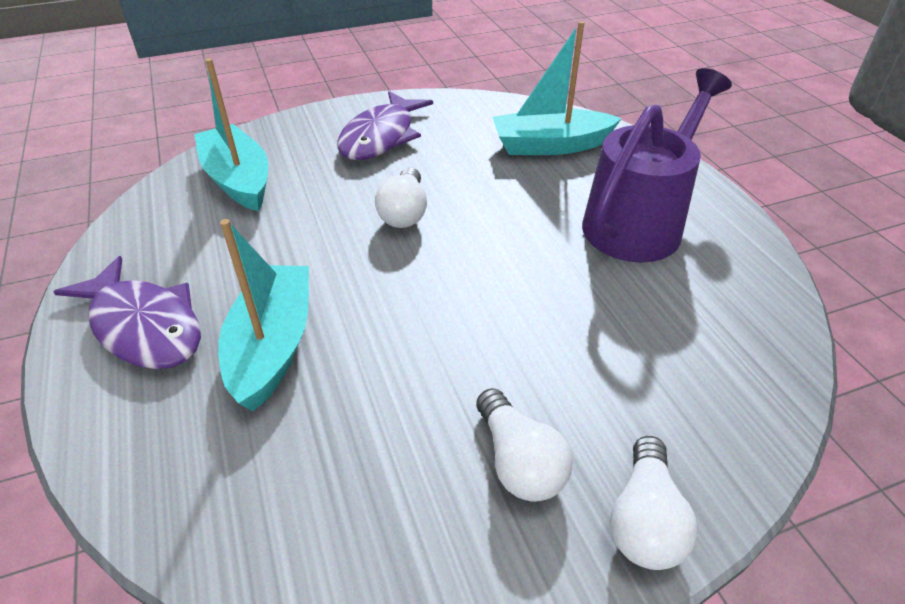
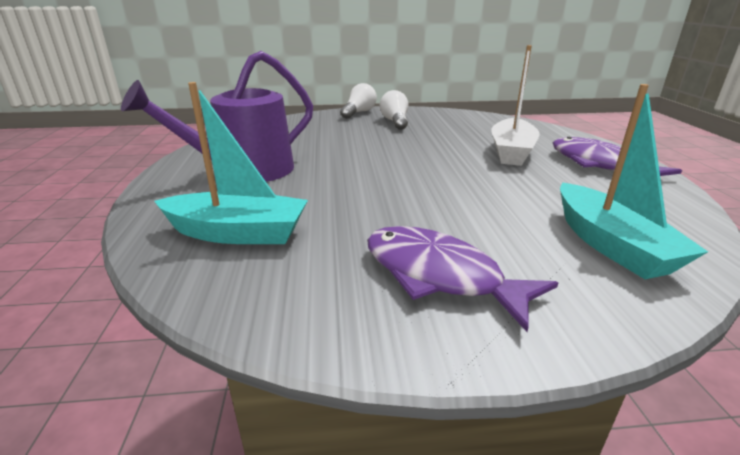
camera: 165 degrees left, 15 degrees down
(273, 346) = (511, 152): turquoise boat -> white boat
(381, 137) = (439, 276): purple fish -> purple fish turned 90 degrees counterclockwise
(404, 212) = (424, 196): white light bulb -> none

